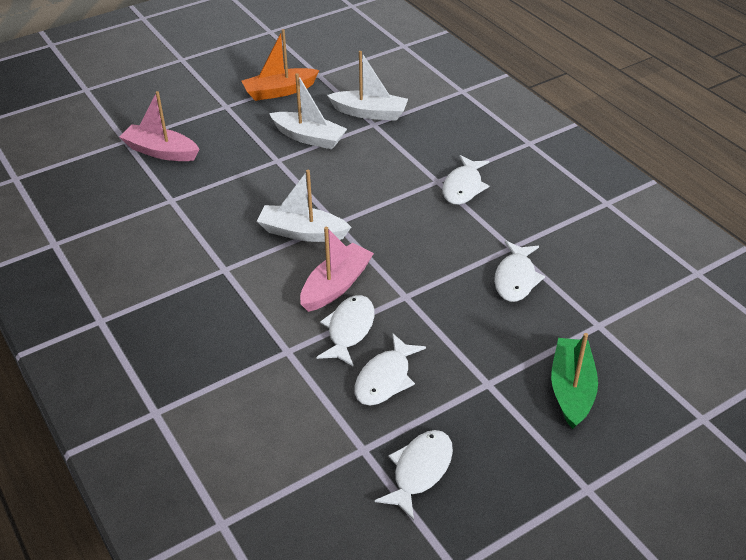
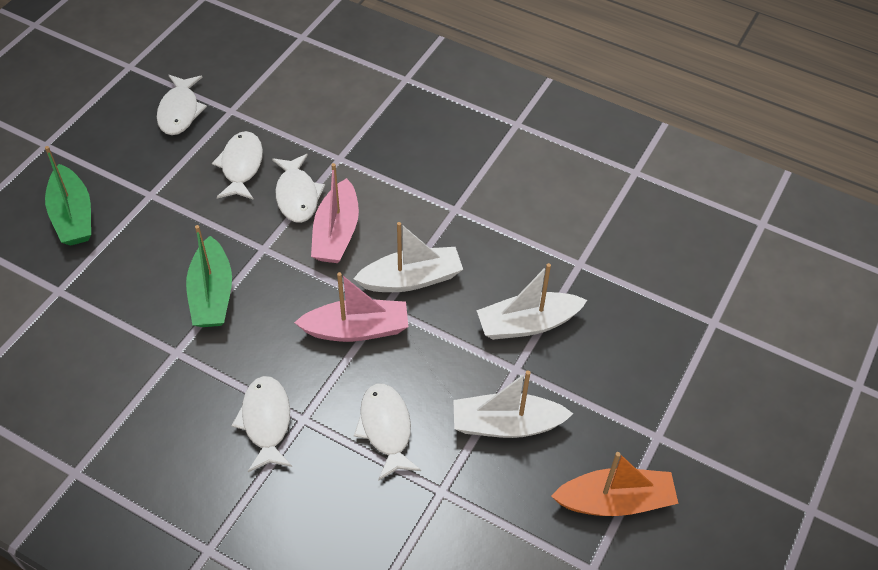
camera: 150 degrees right, 10 degrees up
(161, 151) = (657, 323): pink boat -> pink boat (356, 329)
(279, 91) = (615, 501): orange boat -> orange boat turned 45 degrees clockwise
(369, 113) = (460, 512): white boat -> white boat (527, 324)
(466, 276) = (212, 294): none -> green boat
(516, 279) = (158, 312): white fish -> white fish (386, 428)

